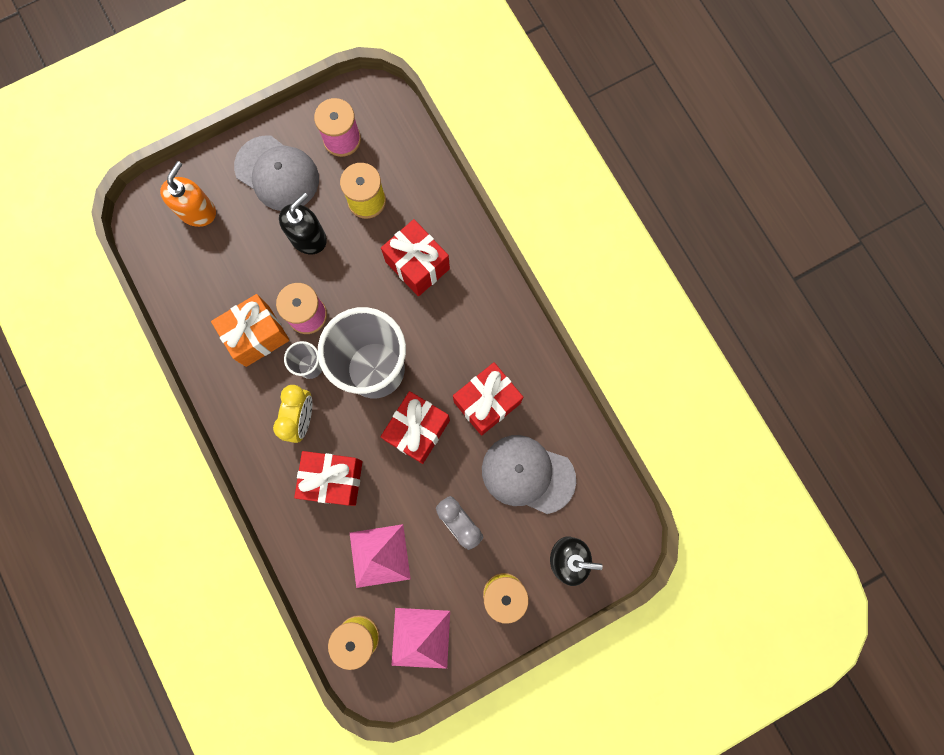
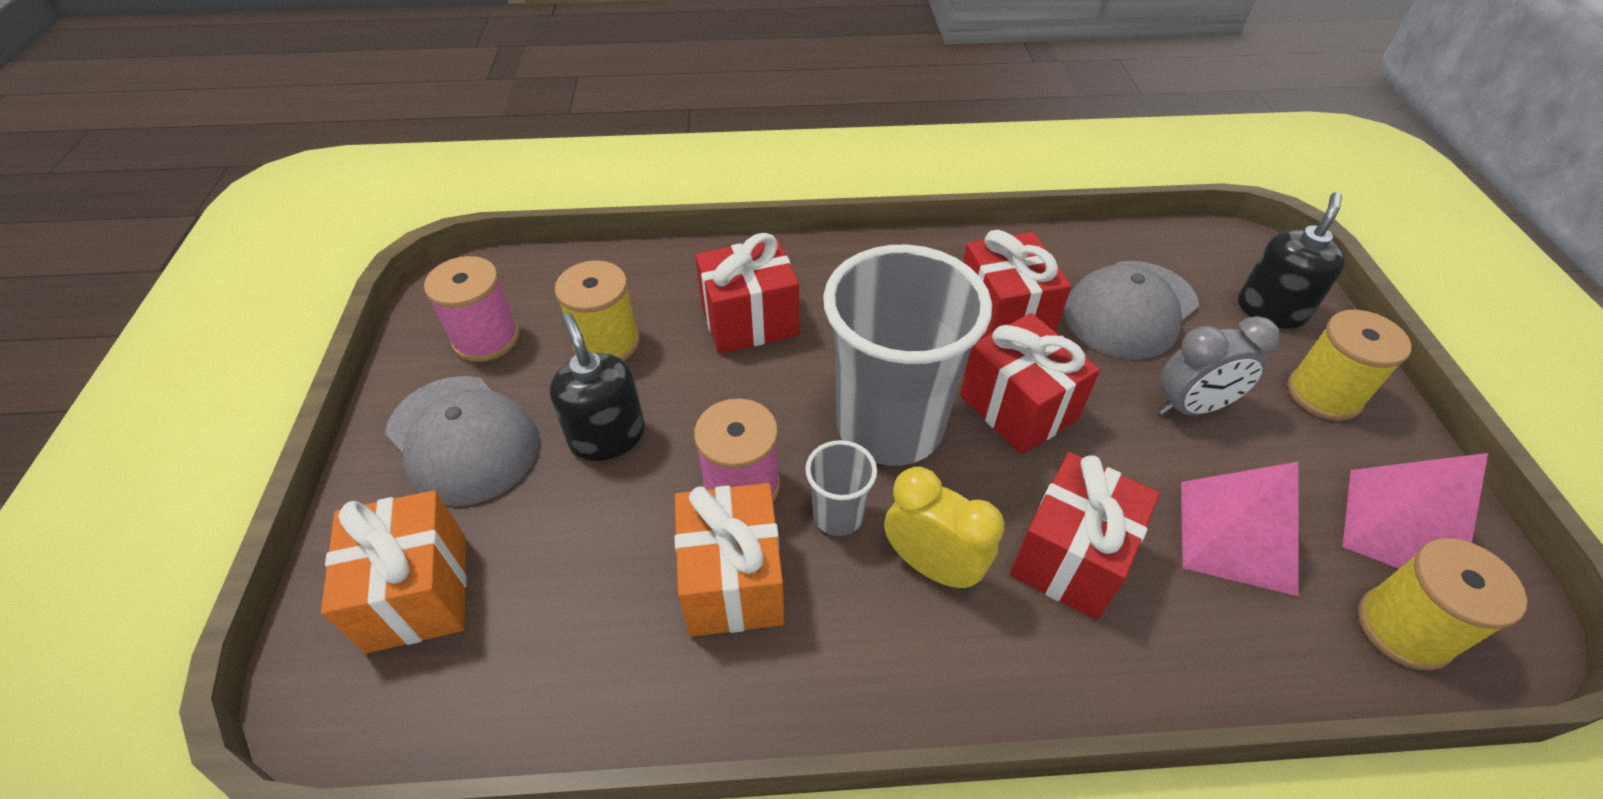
camera: 65 degrees left, 30 degrees down
(197, 211) = (417, 592): orange soap dispenser -> orange gift
(277, 173) = (463, 439): grey cap -> grey cap turned 75 degrees clockwise

